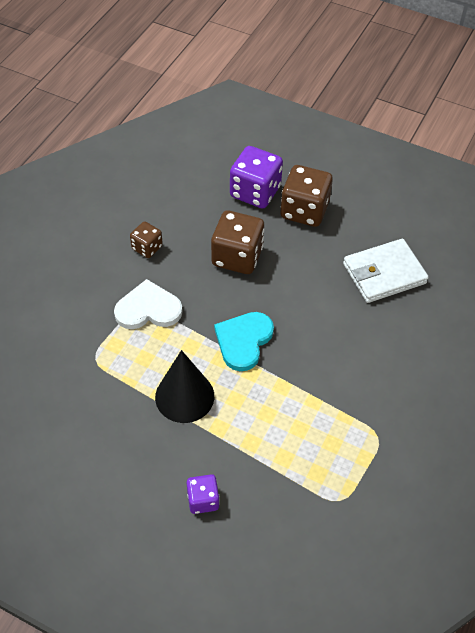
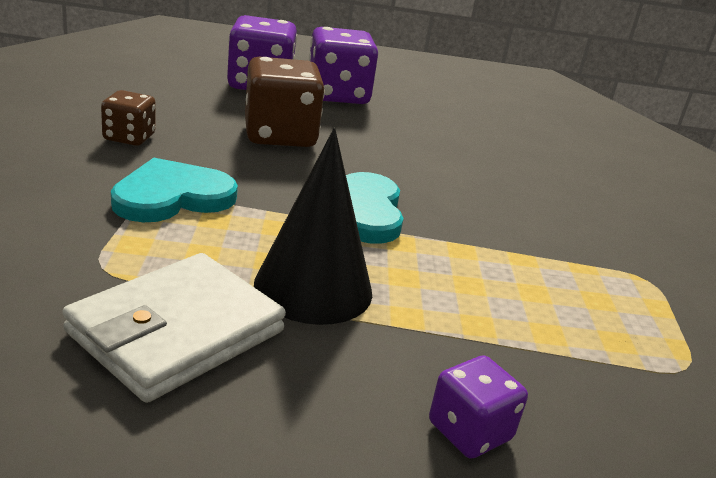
camera: 30 degrees left, 25 degrees down
(148, 309) = (172, 196): white heart -> turquoise heart
(304, 210) = (337, 95): brown dice -> purple dice
(384, 273) = (484, 134): white wallet -> white wallet (176, 332)

